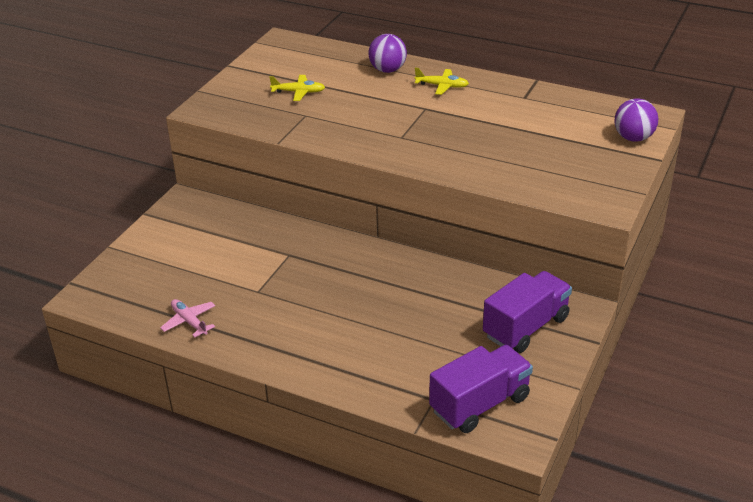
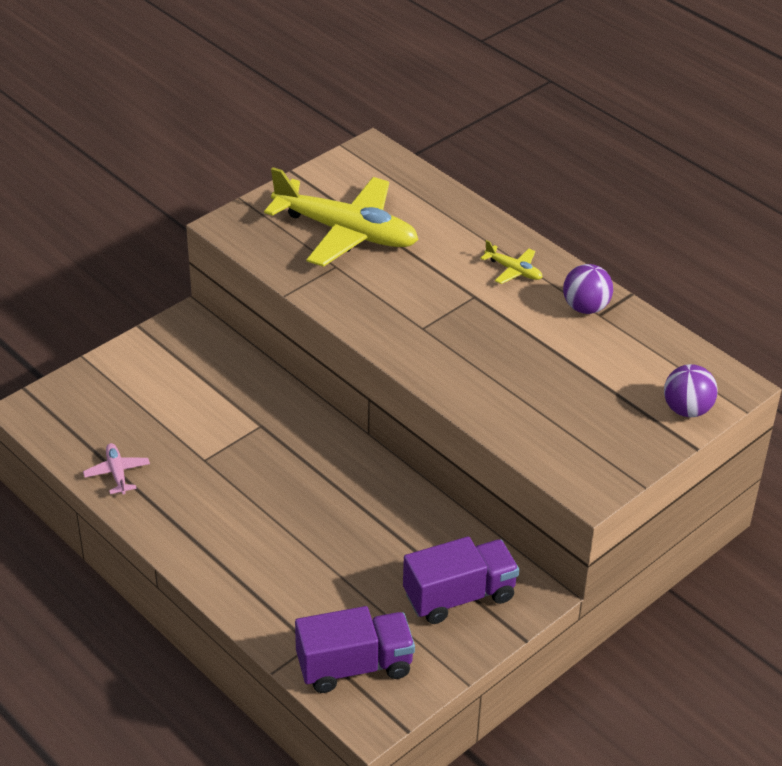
camera: 20 degrees right, 5 degrees up
(298, 92) = (346, 232): yellow plane -> yellow plane, size x2.42
(387, 70) = (465, 229): purple ball -> purple ball (585, 307)

